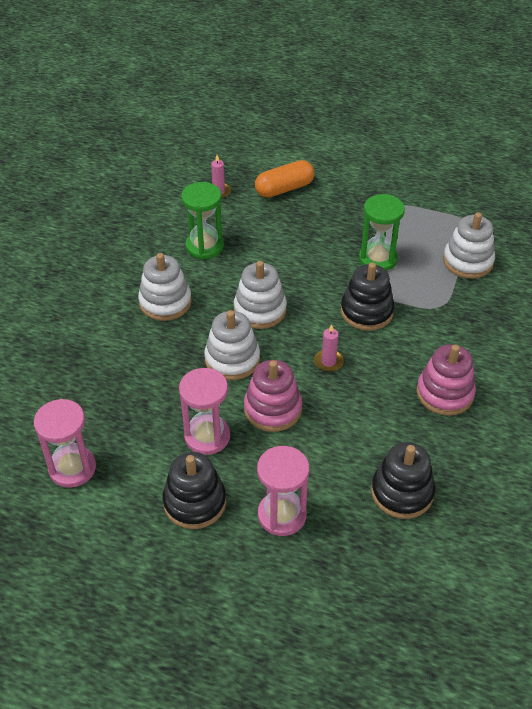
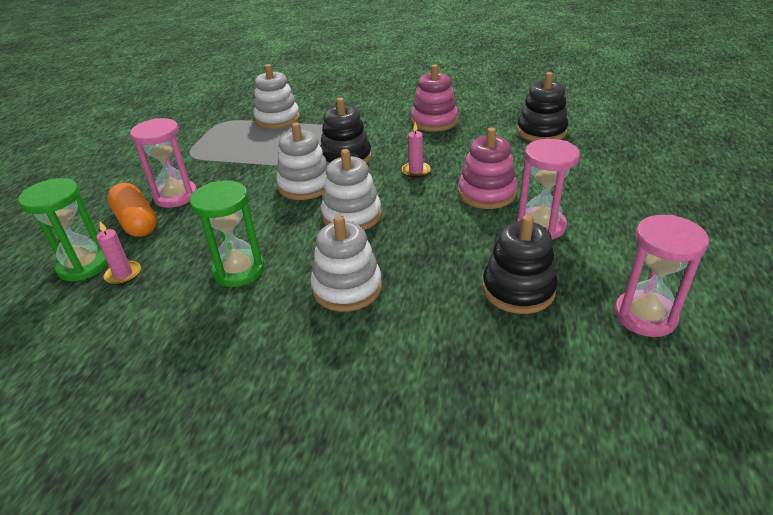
camera: 95 degrees left, 10 degrees down
(194, 502) = (623, 222): black stacking toy -> black stacking toy (518, 289)
(232, 359) = (430, 224): white stacking toy -> white stacking toy (305, 185)
(282, 515) = (601, 177): pink hourglass -> pink hourglass (176, 196)
(378, 259) = (271, 157): green hourglass -> green hourglass (84, 265)

